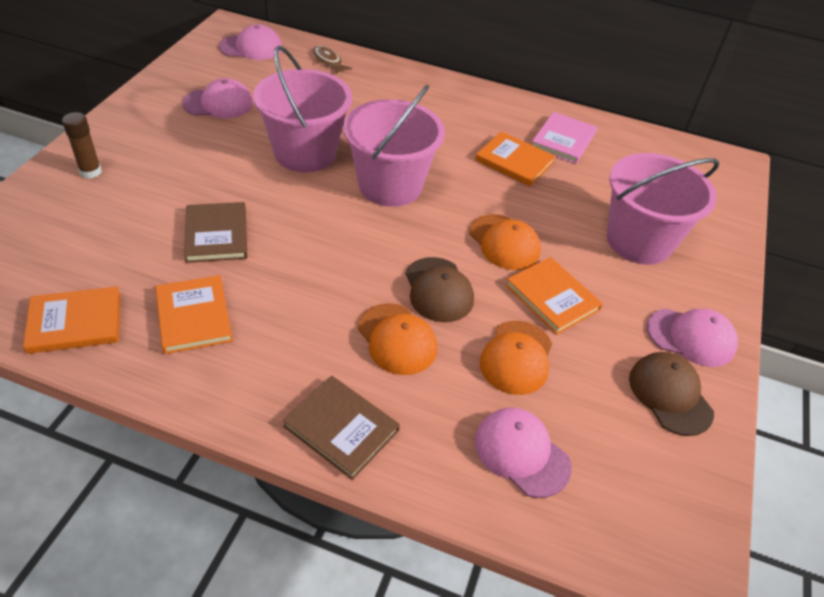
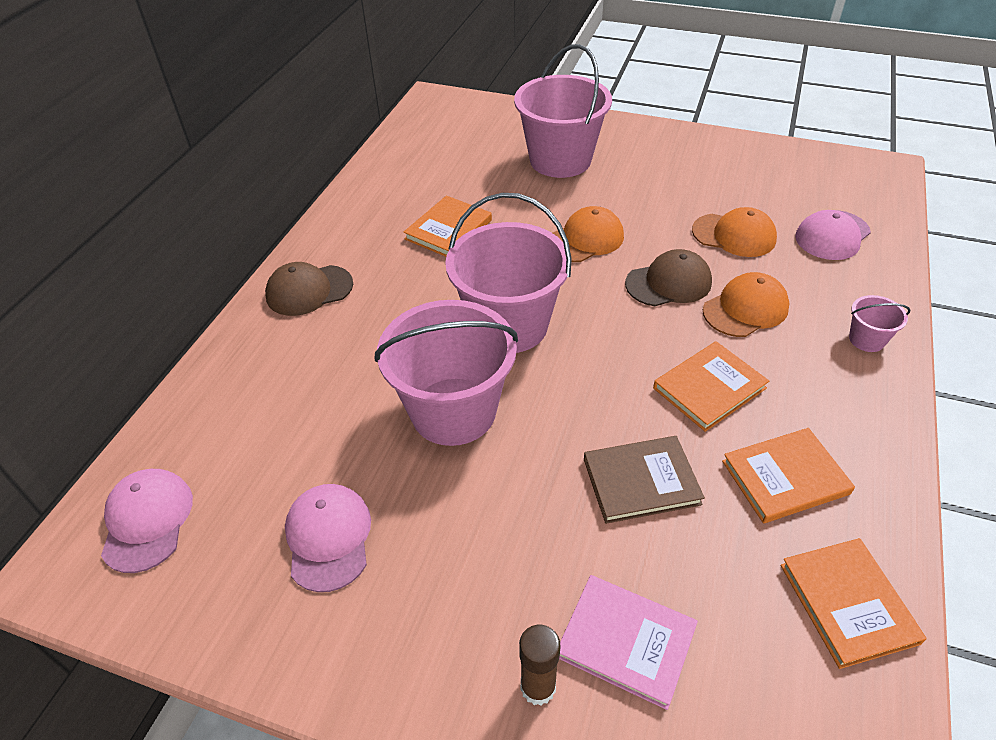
camera: 85 degrees left, 0 degrees up
(328, 61) = (209, 409): brown fish -> none
(341, 428) = (866, 339): brown book -> pink bucket
(552, 297) = (652, 212): orange book -> orange book (709, 388)
(563, 140) = (405, 194): pink book -> pink book (626, 641)
(670, 395) = (736, 161): brown cap -> brown cap (309, 290)
(691, 337) = (670, 145): pink cap -> none

